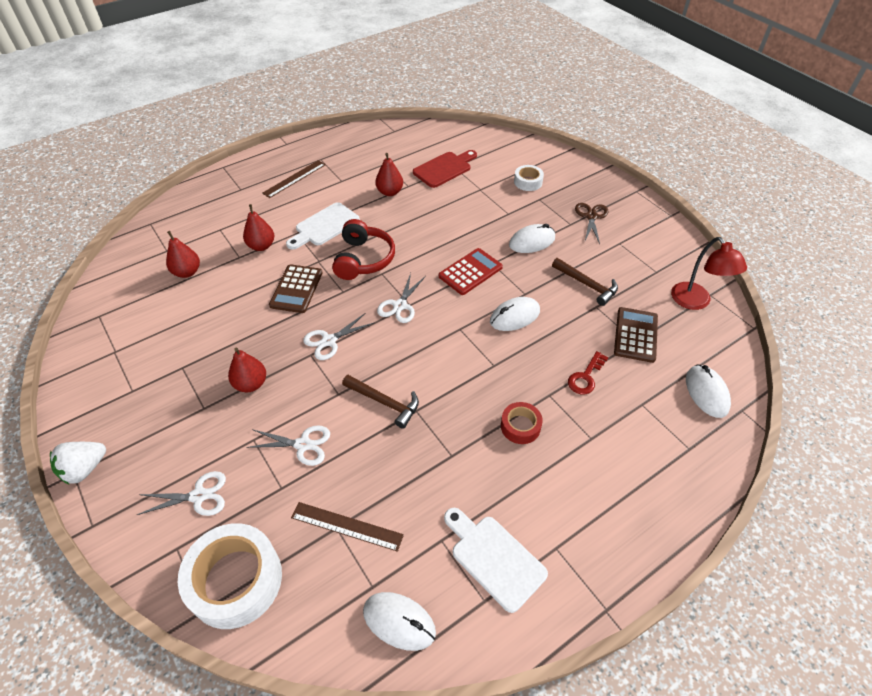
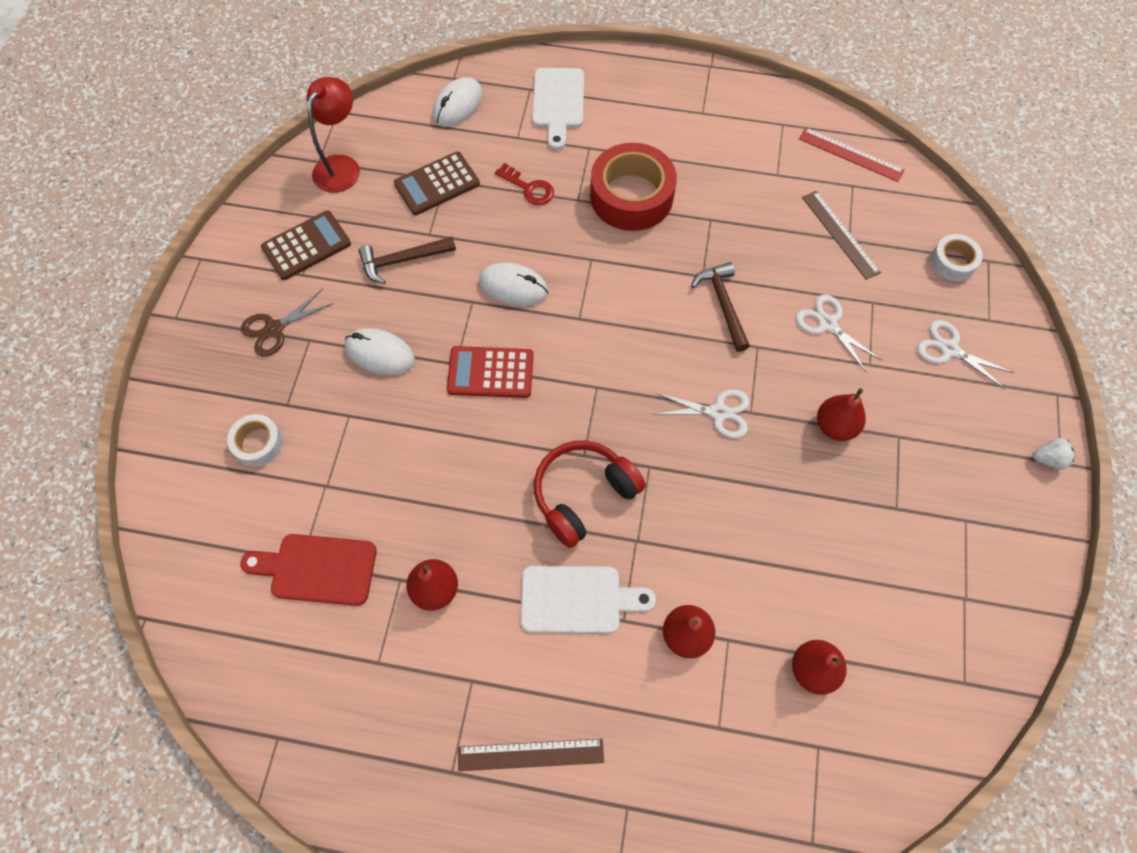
camera: 135 degrees left, 15 degrees up
(85, 469) = (1048, 459): white strawberry -> white strawberry, size x0.63
(235, 580) = (952, 262): white tape -> white tape, size x0.51
(296, 289) = (698, 516): brown calculator -> brown calculator (306, 246)
(399, 621) = (850, 154): white mouse -> red ruler
(400, 305) = (607, 394): white scissors -> none
(494, 558) = (751, 138): white cutting board -> white cutting board (558, 103)
(520, 426) = (631, 196): red tape -> red tape, size x1.95
(586, 284) = (403, 260): brown hammer -> brown hammer turned 105 degrees counterclockwise
(586, 377) = (529, 188): red key -> red key turned 45 degrees clockwise

